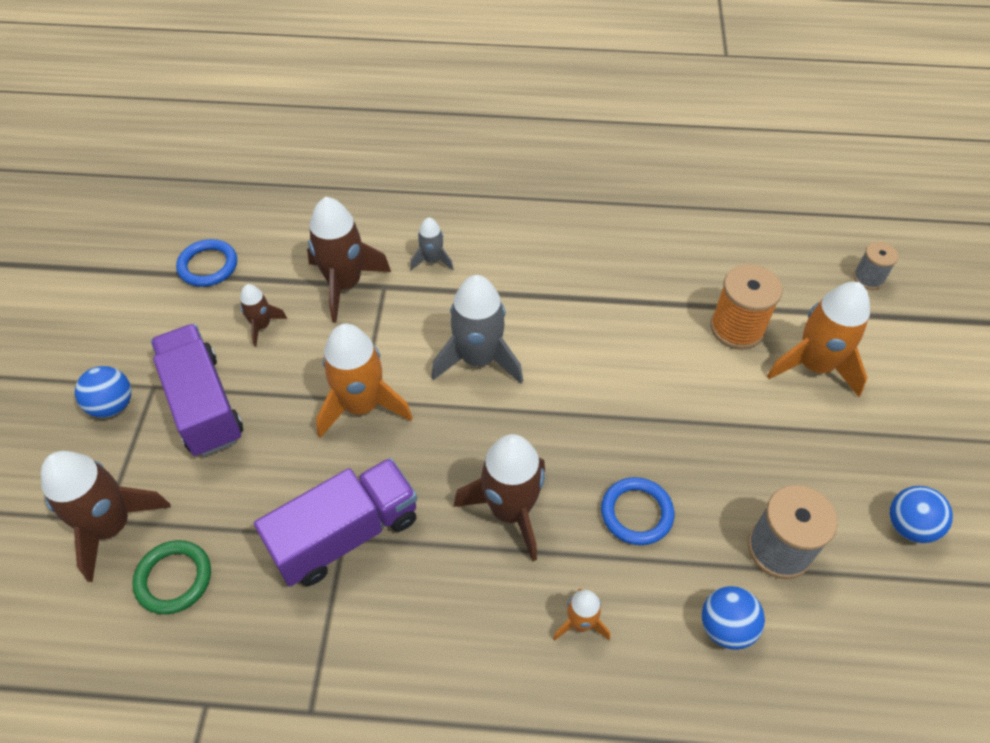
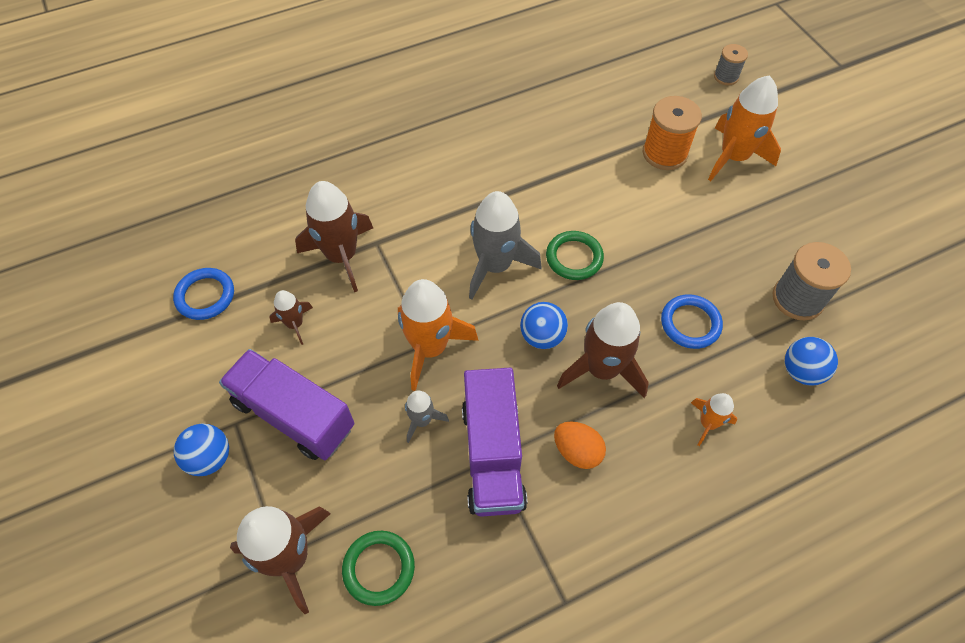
camera: 30 degrees left, 5 degrees up
(346, 534) = (492, 455): purple truck -> purple truck turned 150 degrees clockwise
(427, 576) = (577, 451): none -> orange egg
(432, 260) = (400, 203): grey rocket -> grey rocket (422, 420)
(562, 388) = (574, 257): none -> green ring
(909, 526) = (863, 240): blue ball -> blue ball (542, 336)

